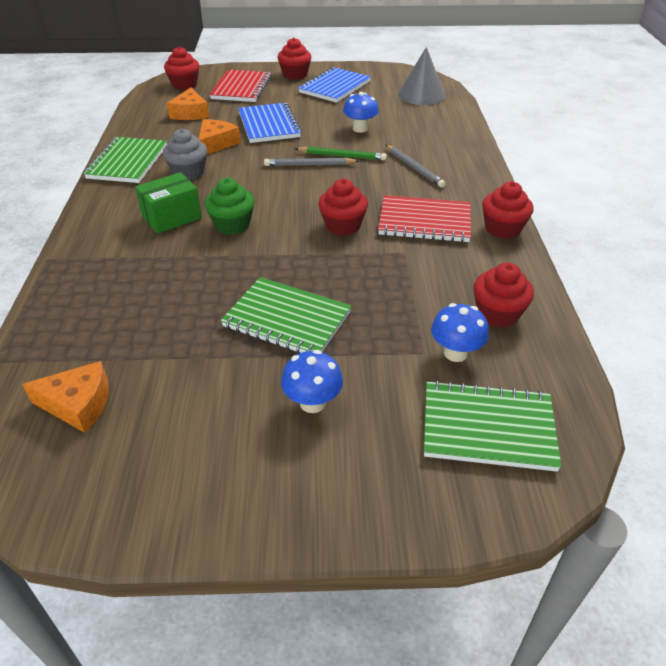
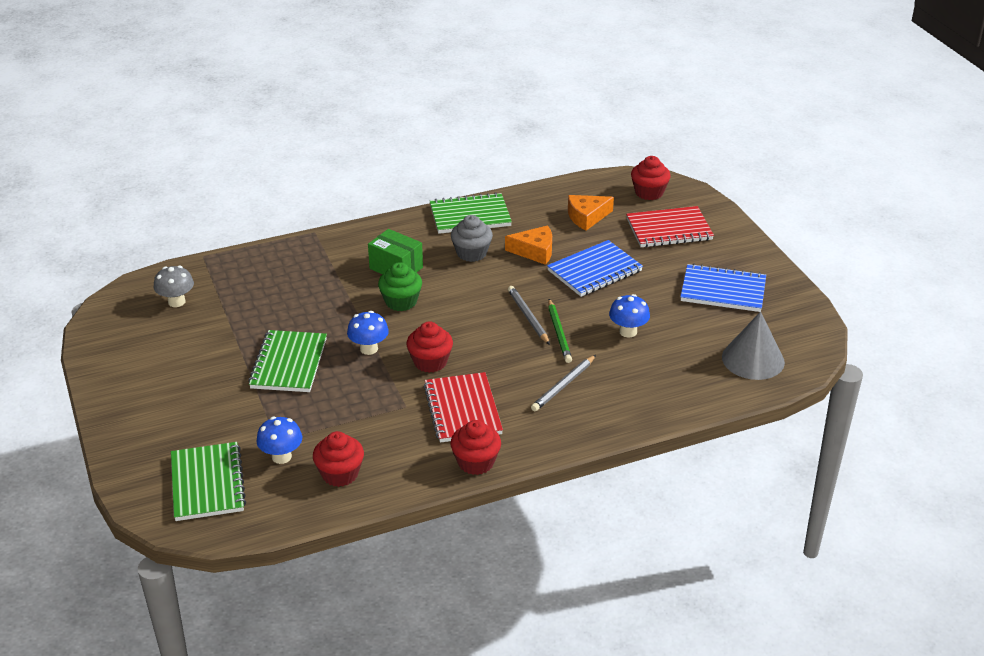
camera: 70 degrees right, 5 degrees down
(78, 404) = (176, 302): orange cheese -> grey mushroom
(295, 75) = (733, 255): red cupcake -> none
(312, 403) = (207, 397): blue mushroom -> blue mushroom (369, 349)

